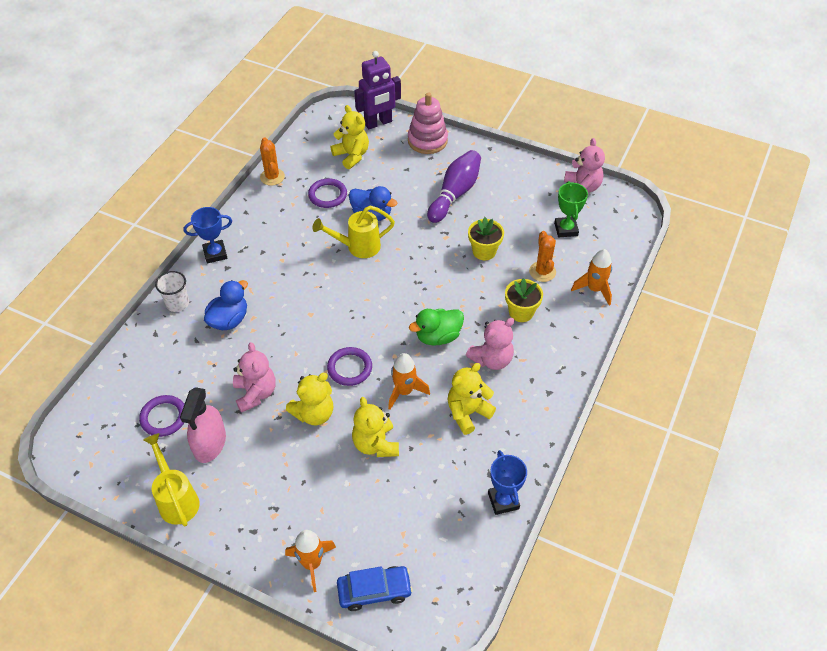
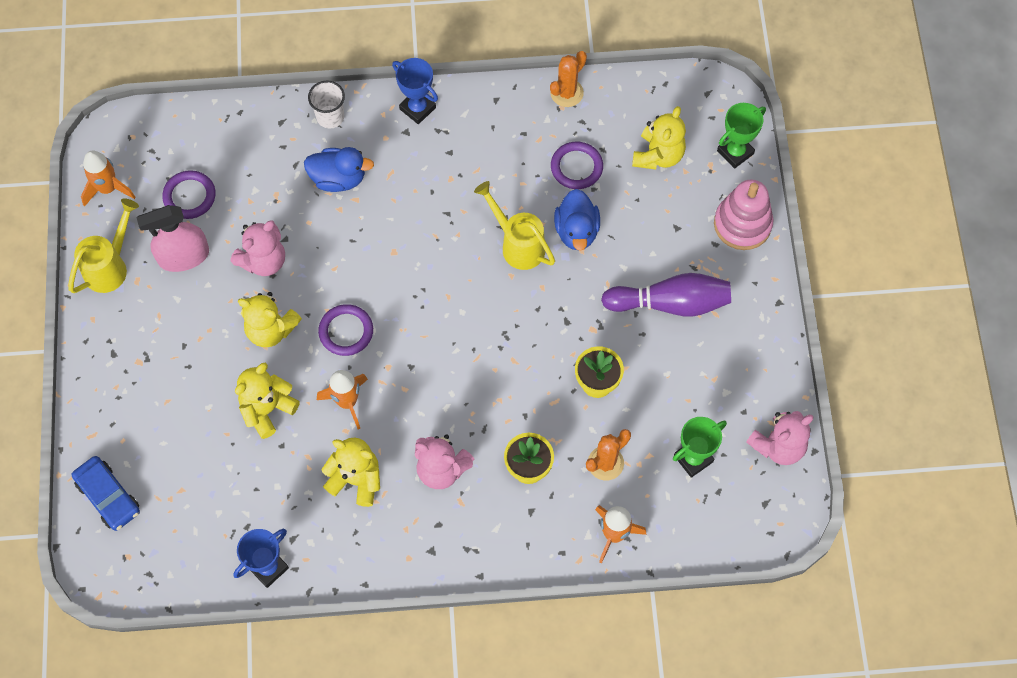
camera: 60 degrees right, 15 degrees up
(312, 564) = (107, 425): orange rocket -> orange rocket (108, 188)
(378, 123) = (735, 152): purple robot -> green trophy
(438, 336) = (440, 397): green duck -> none

